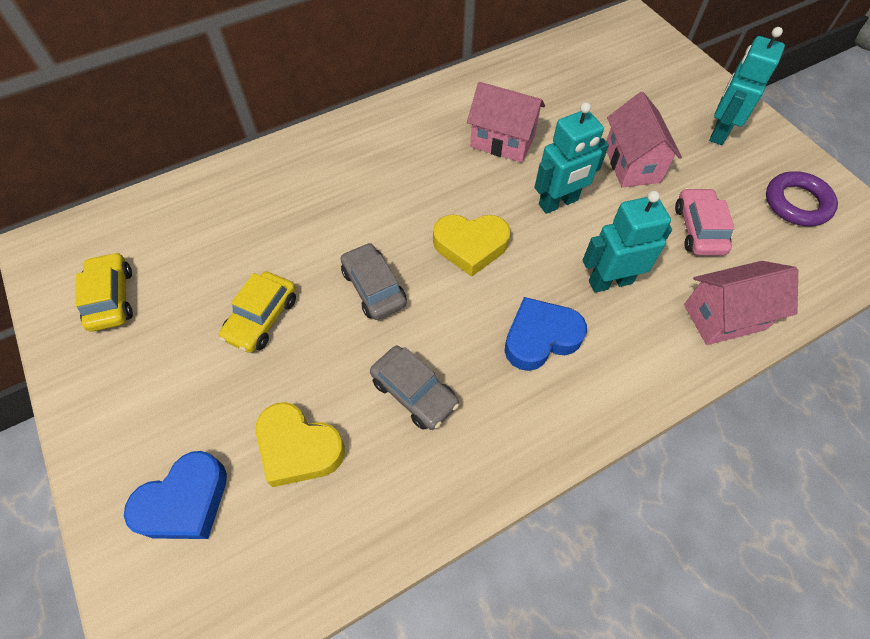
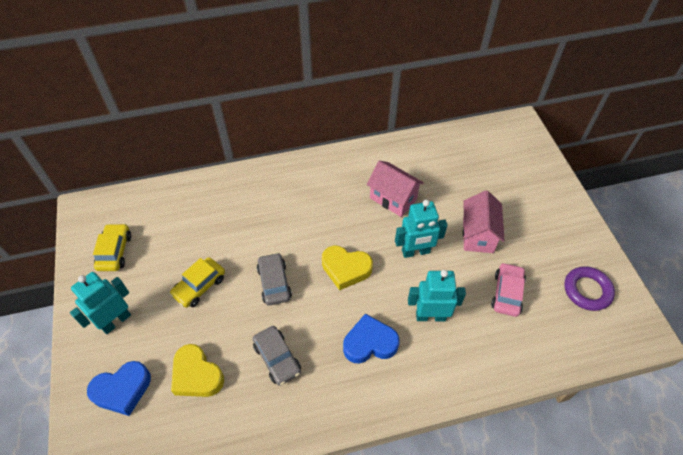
camera: 15 degrees right, 5 degrees down
(719, 132) = (551, 224): turquoise robot -> turquoise robot (116, 321)
(724, 317) = (500, 360): pink house -> none

